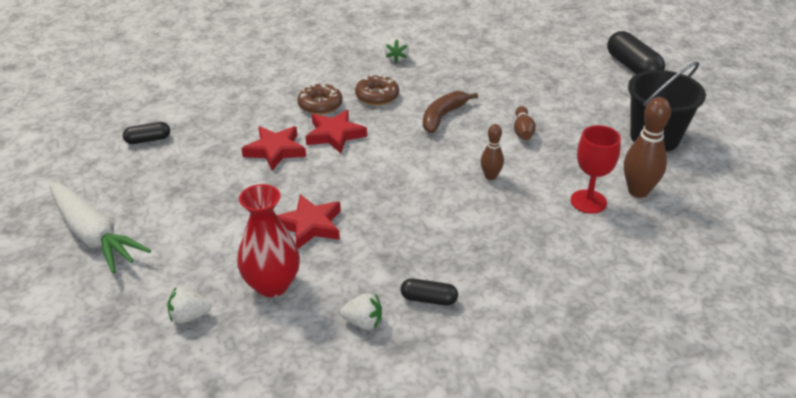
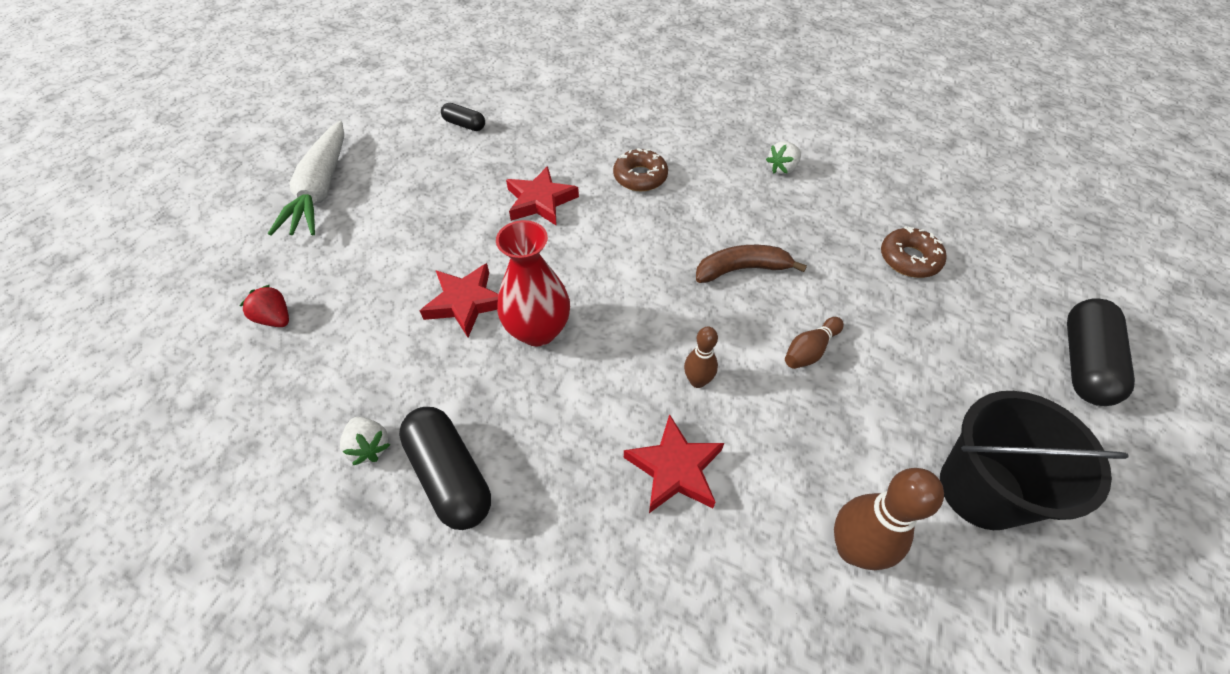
camera: 45 degrees right, 15 degrees up
(189, 316) = (275, 318): white strawberry -> red strawberry
(272, 285) = (361, 340): red vase -> red vase (538, 330)
(335, 135) = (610, 219): red star -> red star (674, 469)
(377, 96) = (706, 200): brown donut -> brown donut (909, 259)
(428, 299) = (450, 476): black capsule -> black capsule, size x1.81
(588, 201) = (767, 507): red goblet -> none

